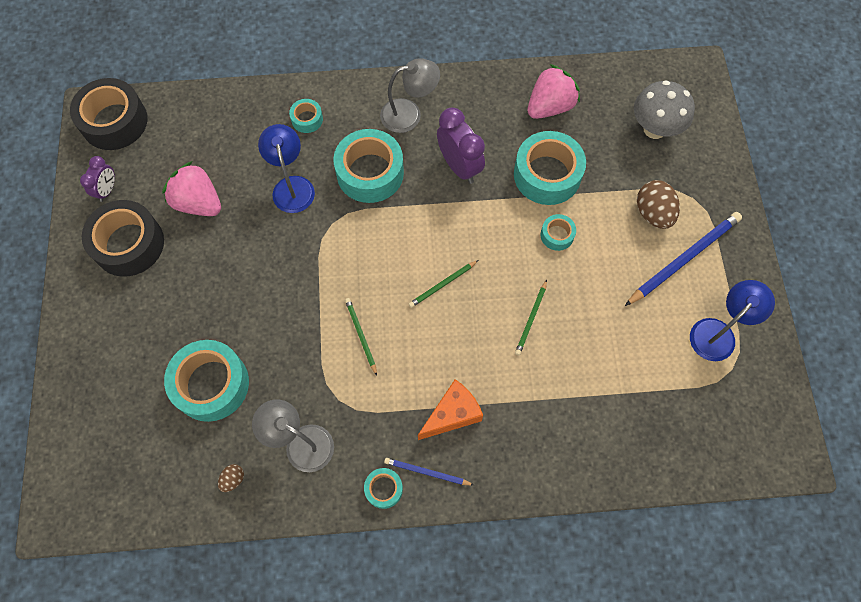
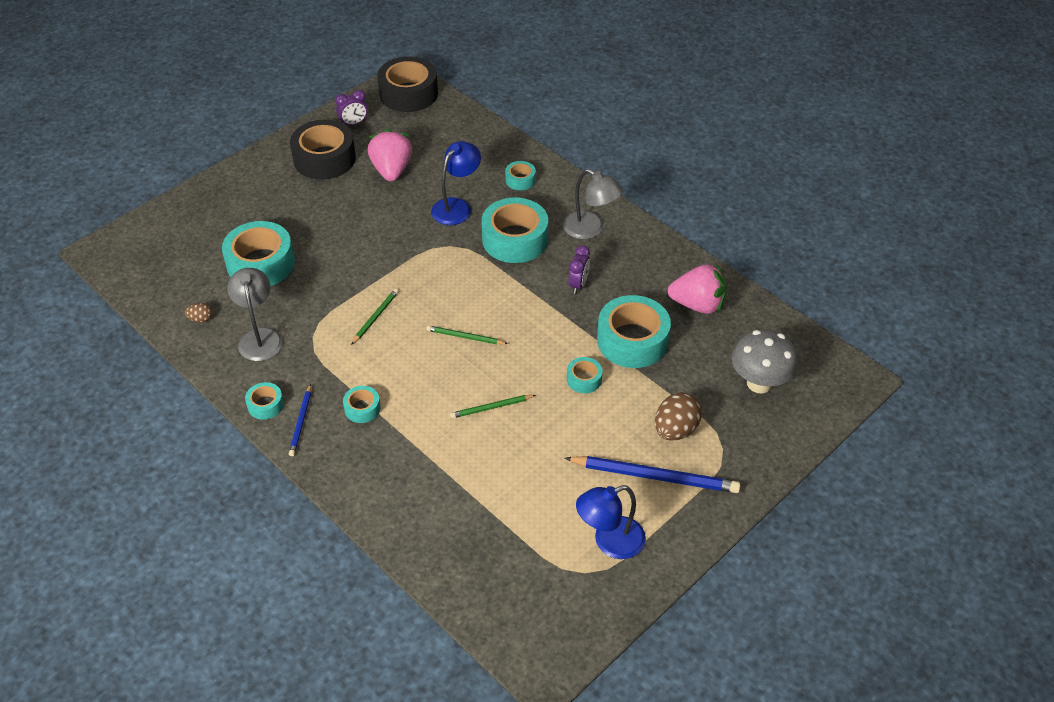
camera: 50 degrees right, 20 degrees down
(427, 472) = (301, 422): blue pencil -> blue pencil turned 150 degrees counterclockwise
(452, 414) = (362, 408): orange cheese -> turquoise tape
(459, 166) = (578, 284): purple clock -> purple clock, size x0.59
(718, 332) = (609, 542): blue lamp -> blue lamp turned 150 degrees clockwise

